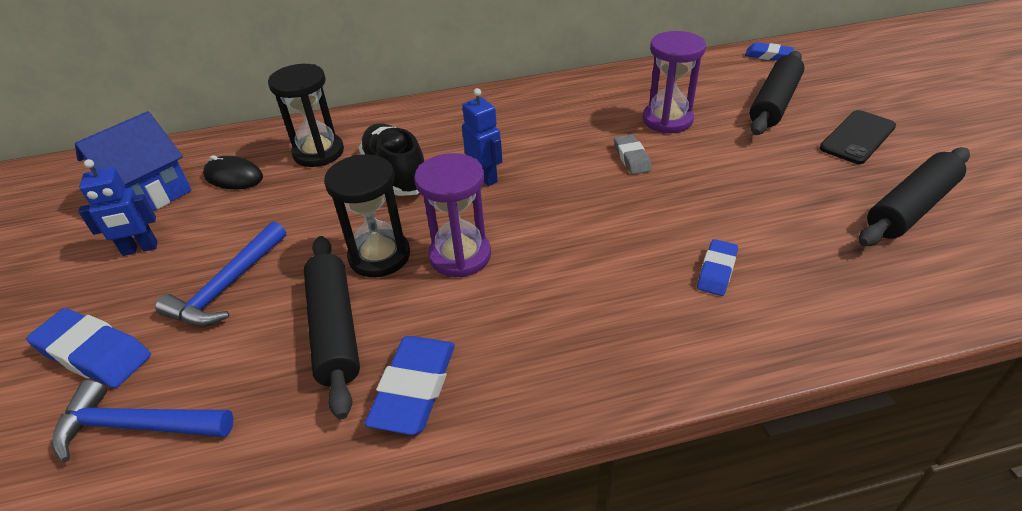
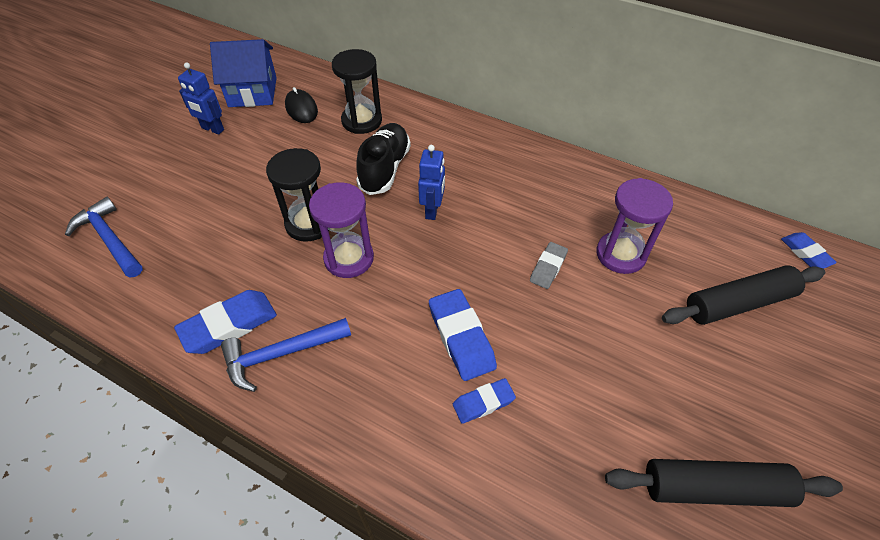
camera: 40 degrees right, 10 degrees up
(94, 353) = (135, 182): blue eraser -> blue eraser (461, 337)
(228, 286) = (223, 185): blue hammer -> blue hammer (281, 354)
(334, 329) = (236, 255): black rolling pin -> none
(857, 137) = (768, 391): black phone -> none

